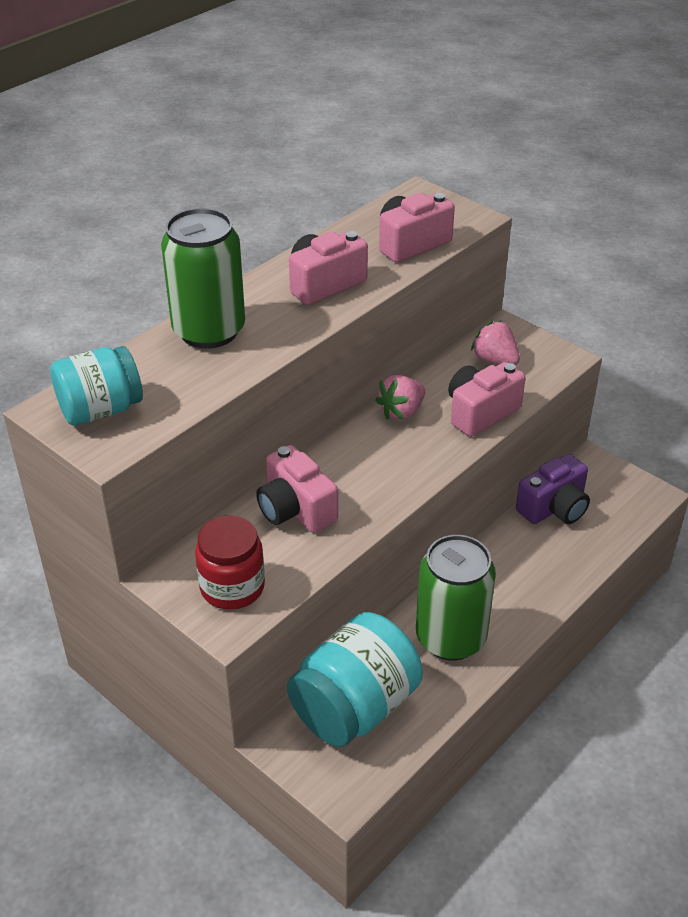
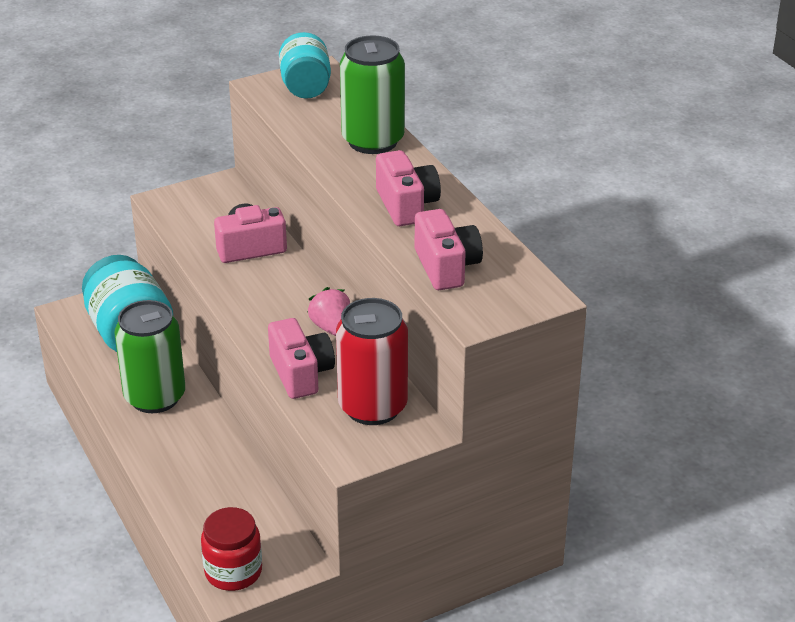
camera: 110 degrees right, 5 degrees down
(232, 587) = (194, 207): red jar -> red jar (233, 571)
(495, 360) = (372, 407): pink strawberry -> red can
(554, 508) = (255, 509): purple camera -> none

